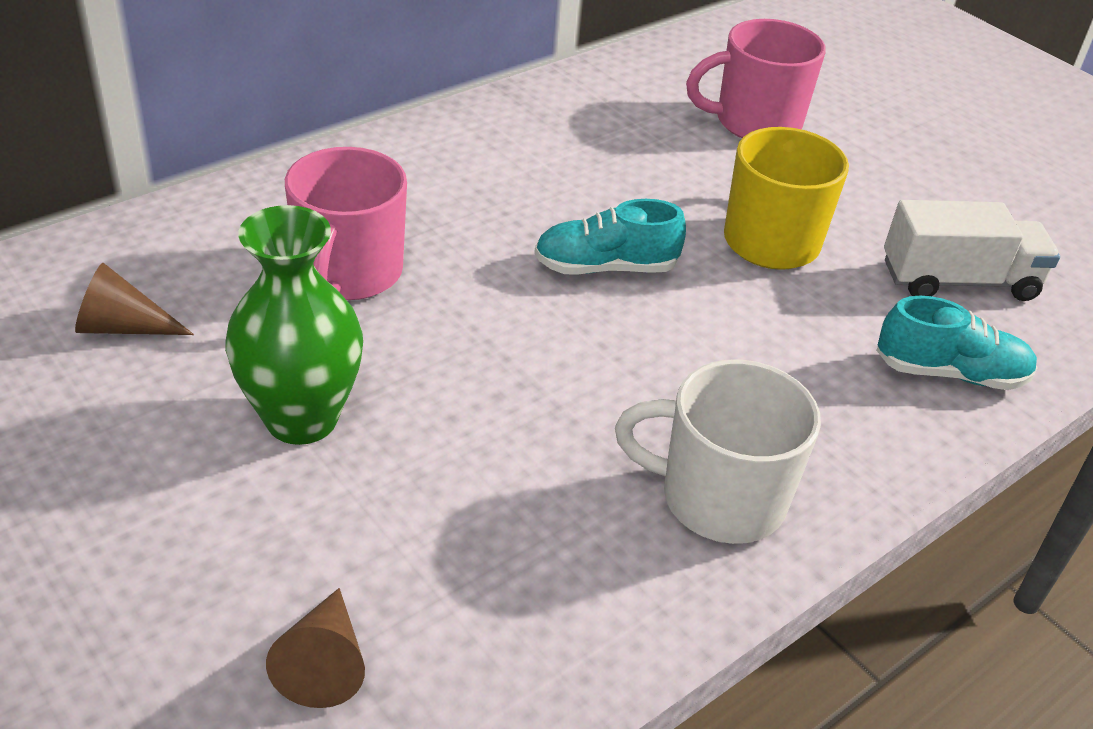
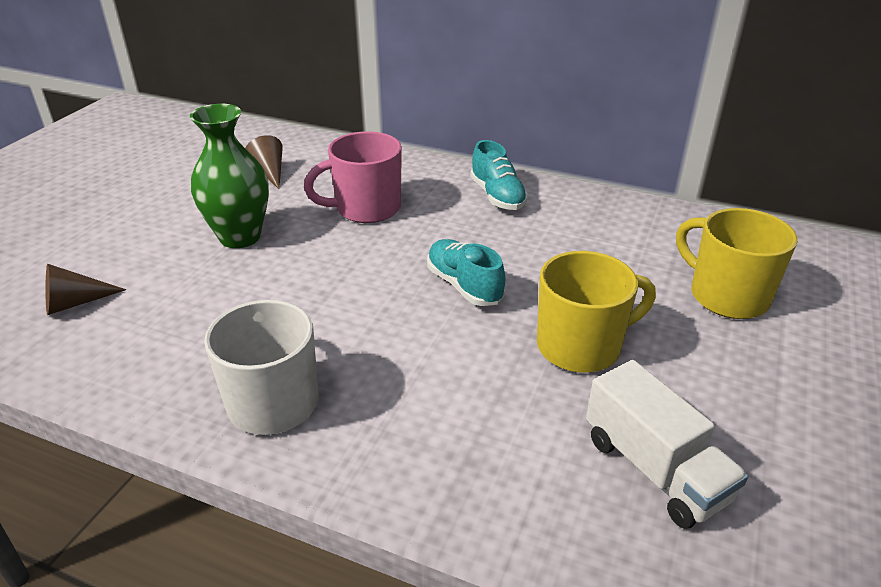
camera: 65 degrees right, 5 degrees down
(755, 123) = (726, 296): pink mug -> yellow mug
(949, 373) = (514, 492): turquoise shoe -> turquoise shoe (497, 196)

